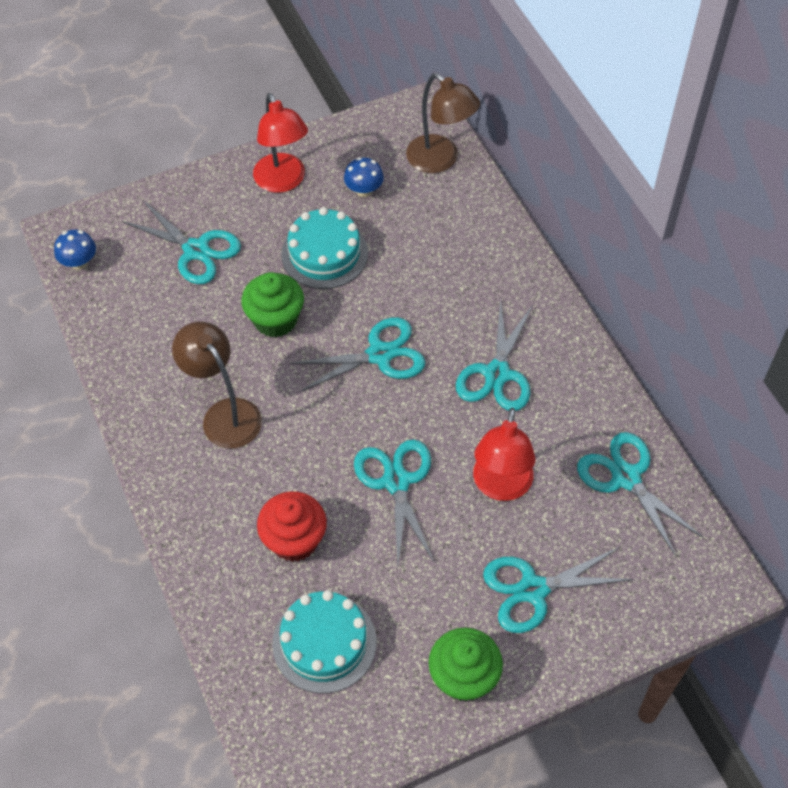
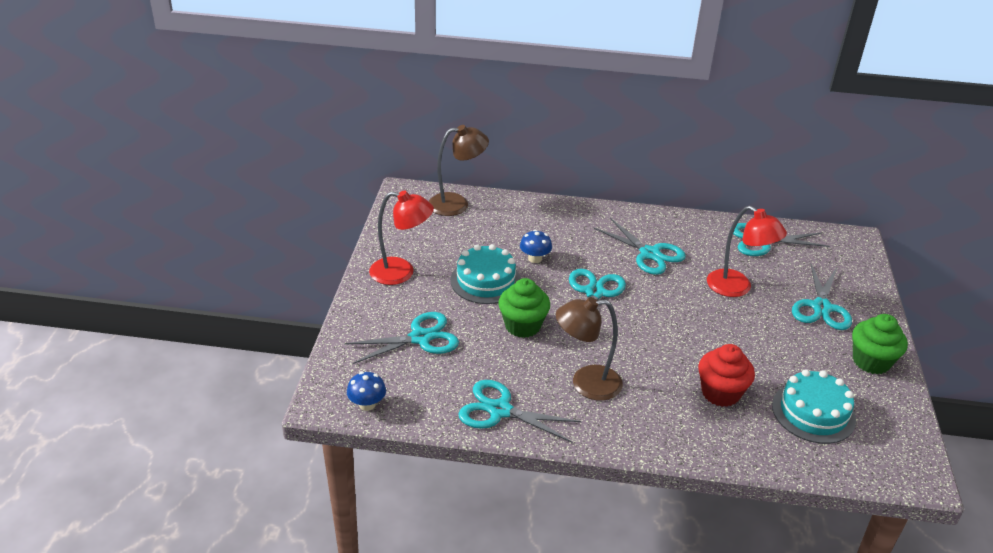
camera: 60 degrees left, 20 degrees down
(364, 190) = (448, 242): blue mushroom -> blue mushroom (535, 258)
(396, 482) = (703, 328): turquoise scissors -> turquoise scissors (500, 410)

